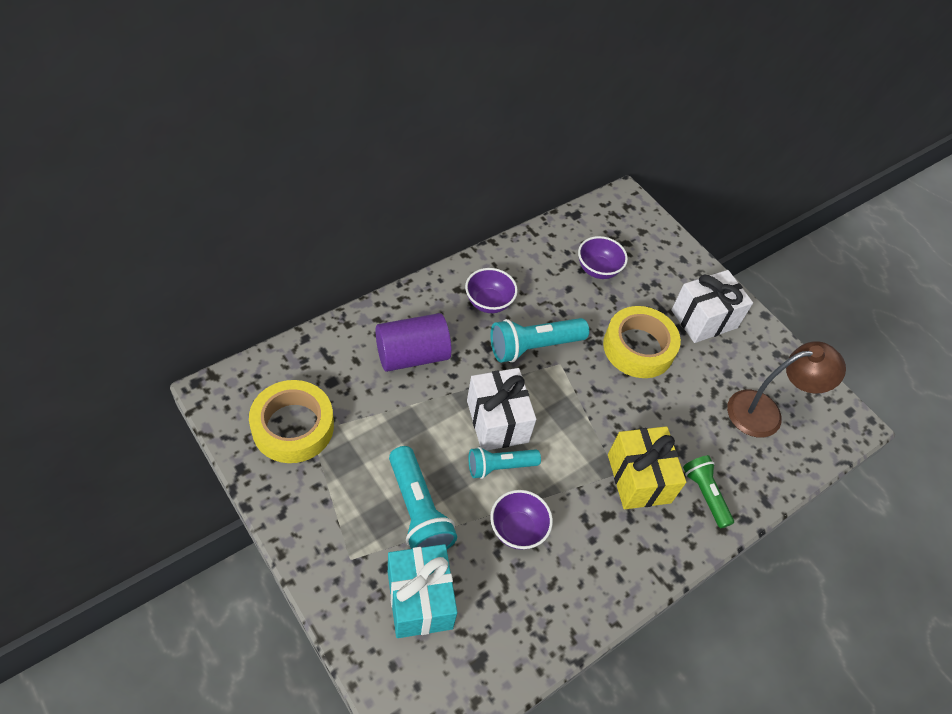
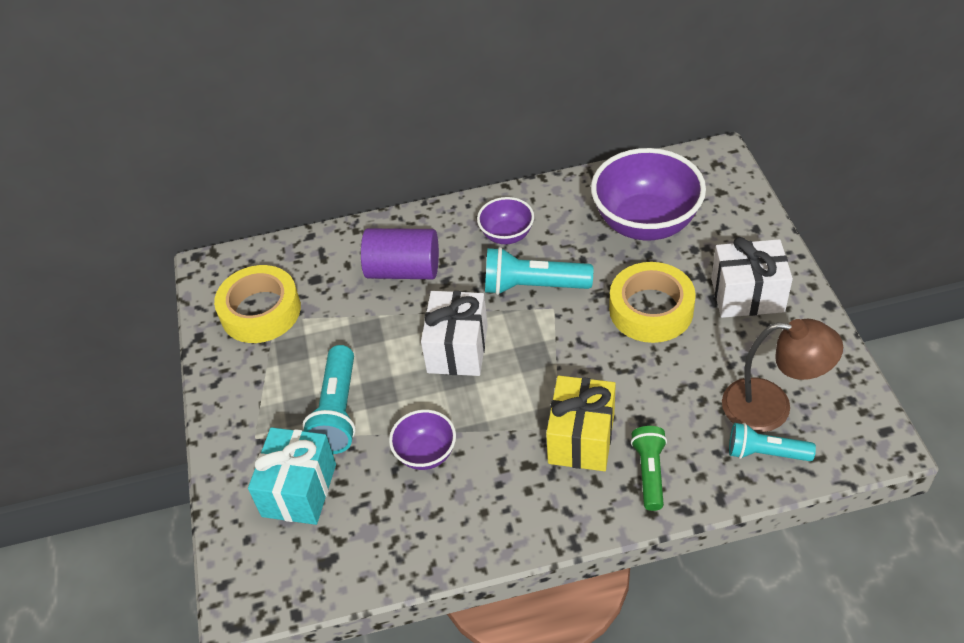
camera: 35 degrees right, 5 degrees down
(500, 466) = (438, 391): turquoise flashlight -> turquoise flashlight (765, 453)
(597, 269) = (645, 223): purple bowl -> purple bowl, size x1.94

